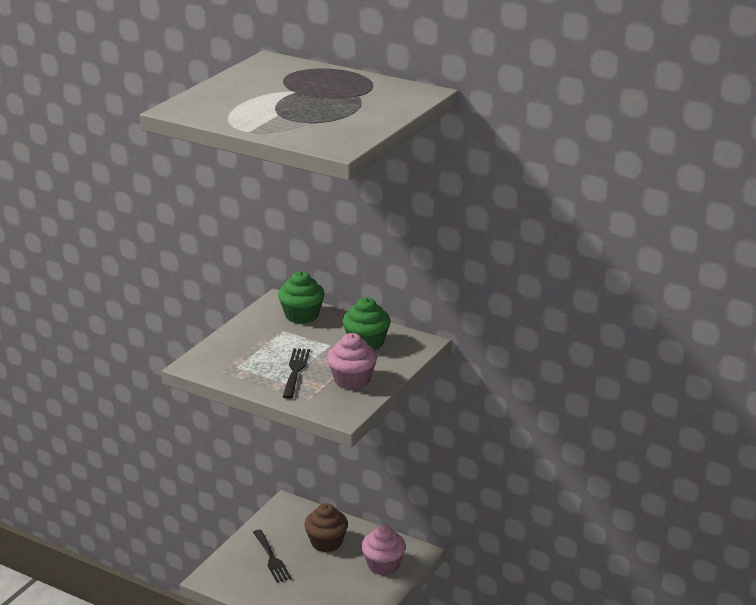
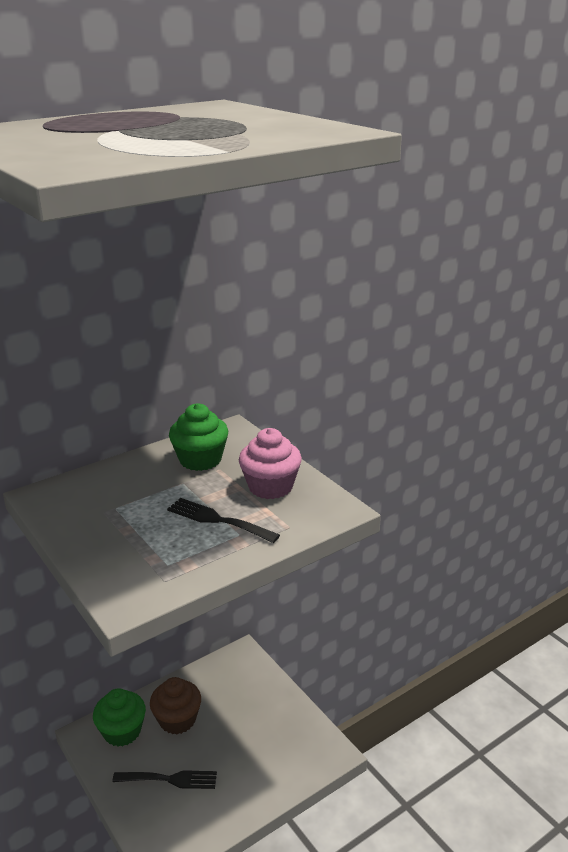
camera: 65 degrees left, 0 degrees up
(301, 315) = (95, 486): green cupcake -> green cupcake (122, 731)
(383, 565) = (244, 686): pink cupcake -> none

